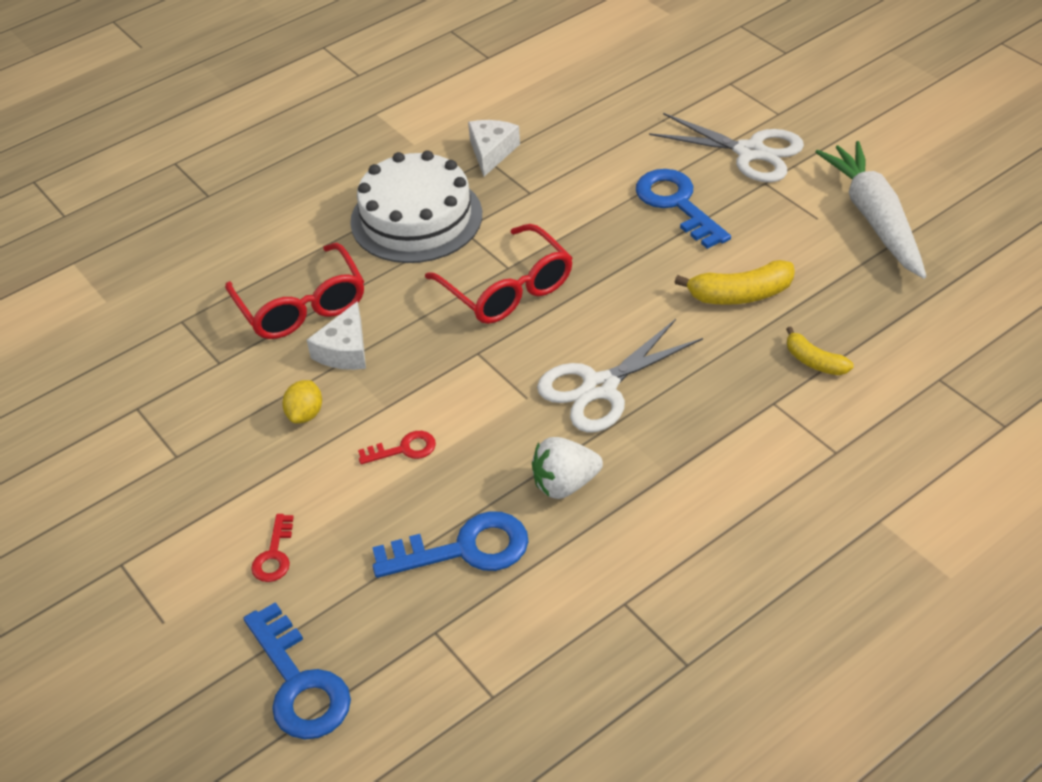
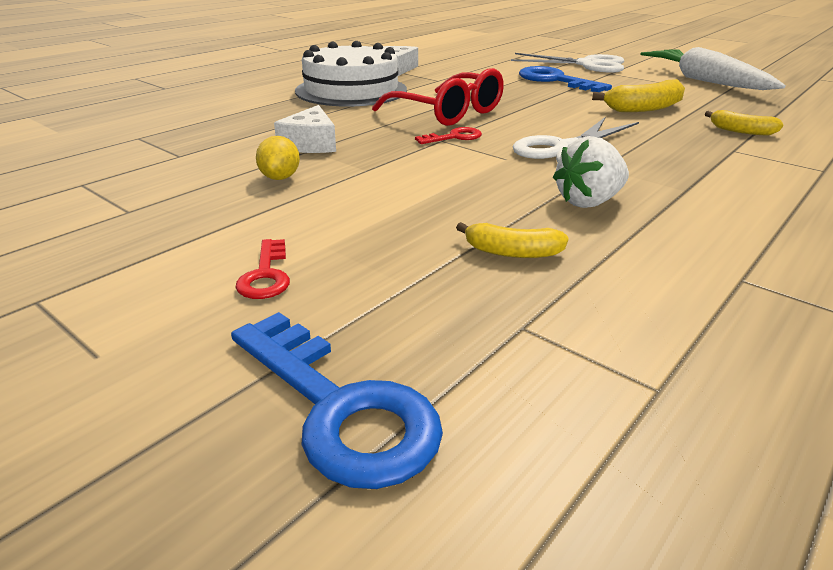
camera: 15 degrees left, 15 degrees down
(302, 306) = (261, 126): red glasses -> none
(404, 449) = (398, 191): red key -> red key (454, 137)
(464, 549) = (512, 252): blue key -> yellow banana

